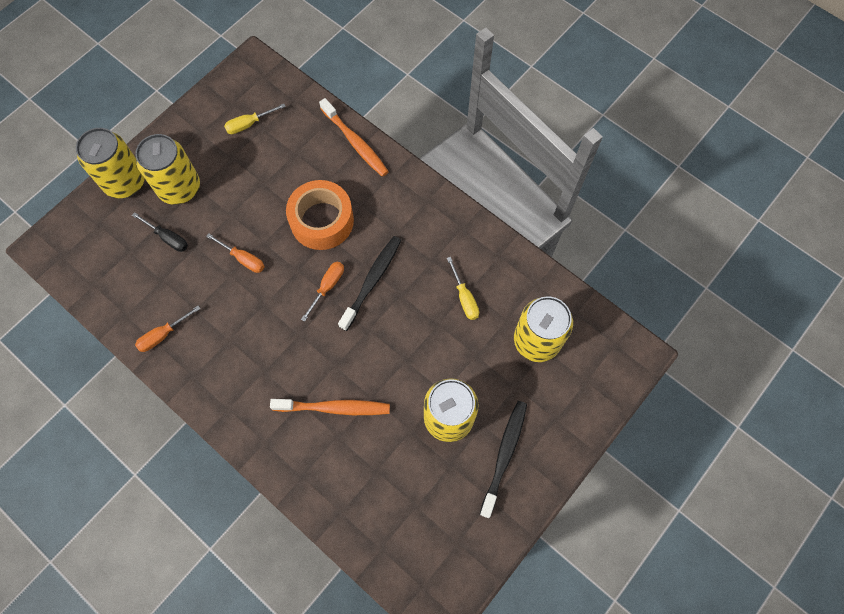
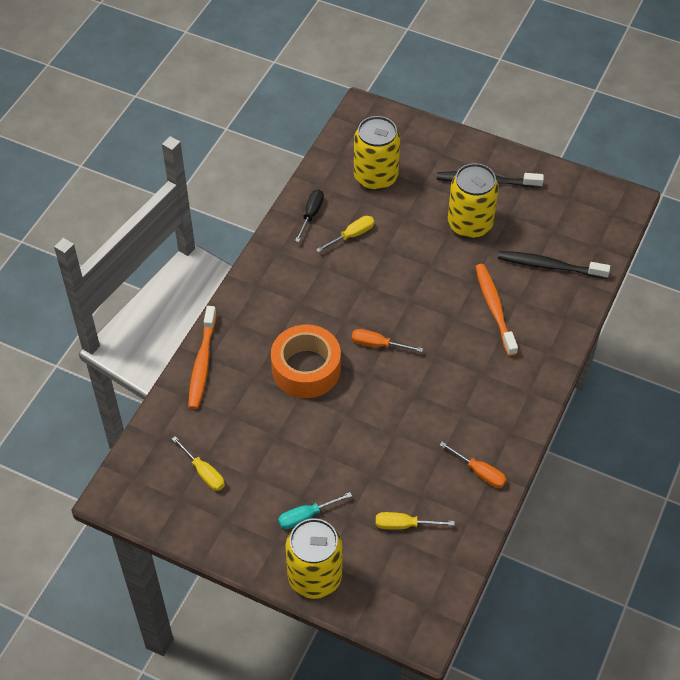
camera: 105 degrees left, 15 degrees down
(140, 259) = (404, 525): none -> yellow screwdriver
(168, 238) = (371, 506): black screwdriver -> black screwdriver (311, 214)
(179, 188) = (306, 516): yellow can -> turquoise screwdriver
(243, 259) = (372, 427): orange screwdriver -> none
(355, 142) = (202, 363): orange toothbrush -> orange toothbrush turned 150 degrees clockwise
(372, 281) = (359, 310): black toothbrush -> black toothbrush (549, 266)

